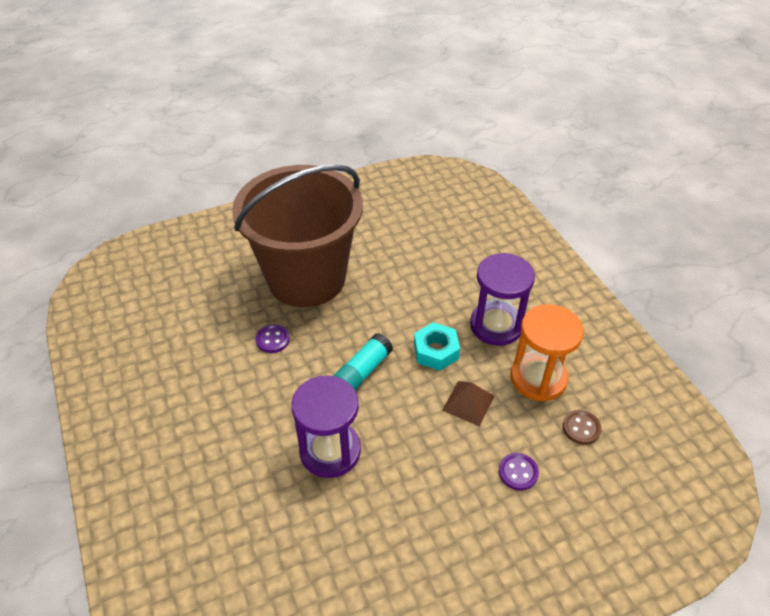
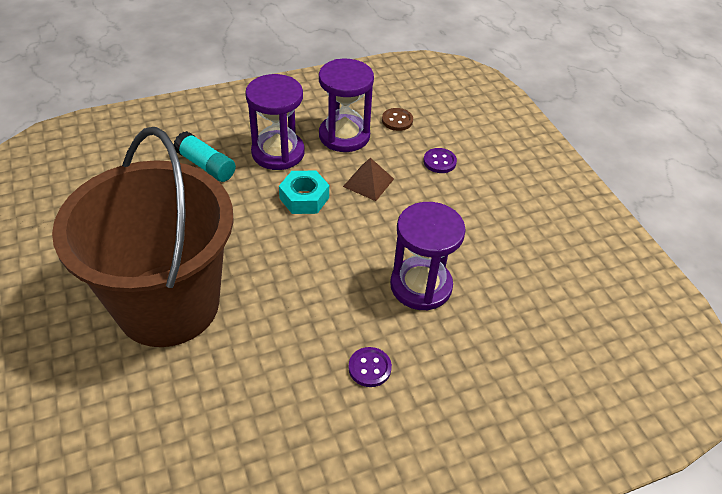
camera: 90 degrees left, 0 degrees up
(272, 339) = (266, 338): purple button -> purple button (369, 368)
(362, 371) = (323, 256): turquoise glue stick -> turquoise glue stick (206, 166)
(538, 378) = (344, 136): orange hourglass -> purple hourglass

